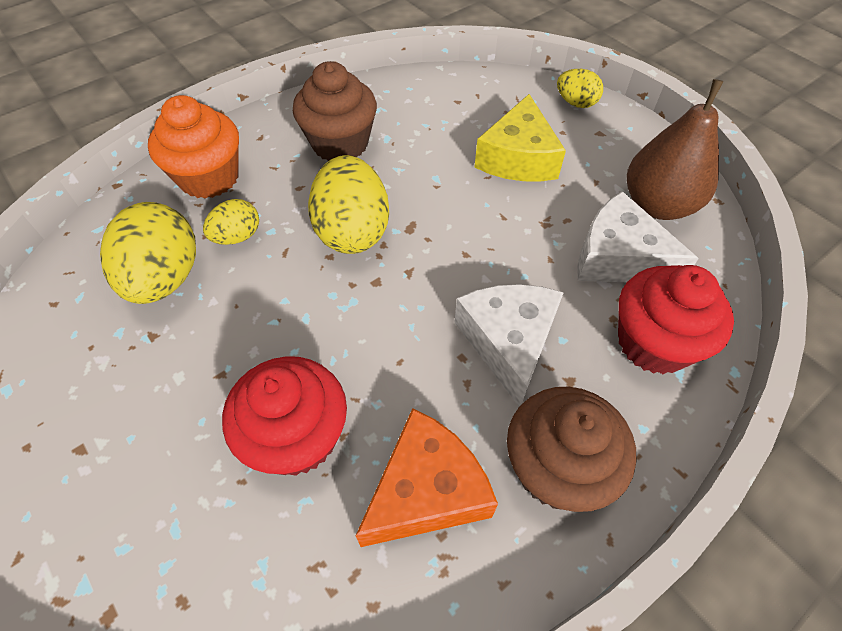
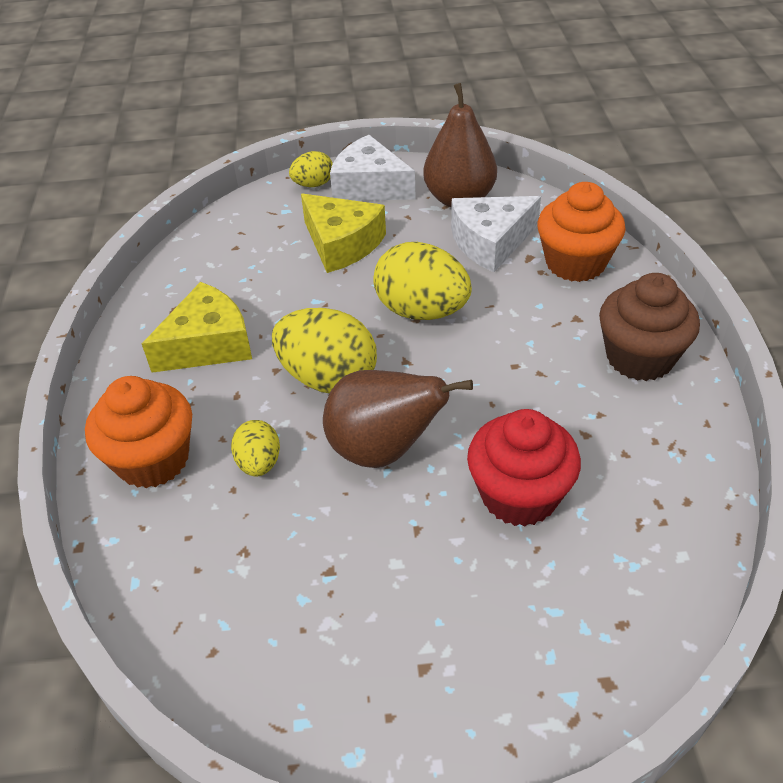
camera: 55 degrees left, 10 degrees down
(165, 278) = (264, 538): yellow egg -> yellow egg (421, 311)
(295, 307) = (383, 450): none -> brown pear
(340, 144) = (208, 344): brown cupcake -> yellow cheese
(426, 491) = (616, 434): orange cheese -> none
(508, 342) = (521, 334): white cheese -> white cheese (369, 186)
(653, 343) = (575, 263): red cupcake -> orange cupcake

